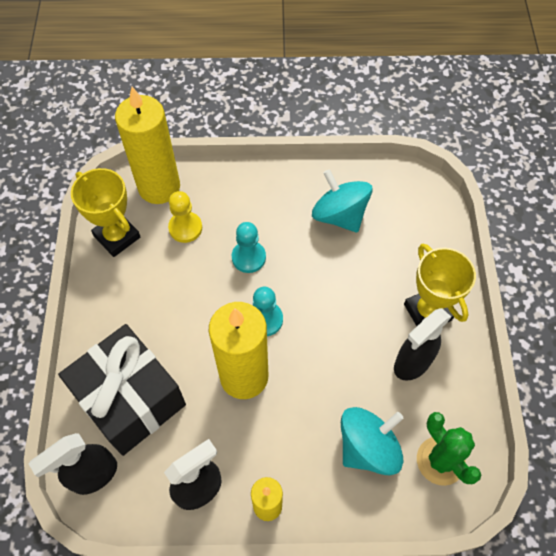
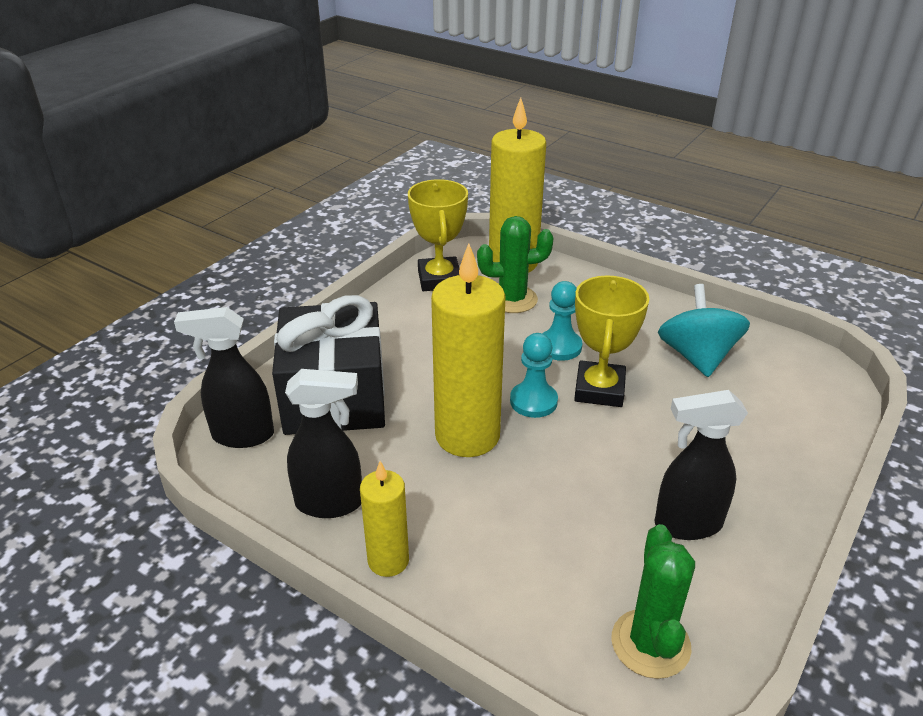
camera: 35 degrees right, 25 degrees down
(185, 228) = (512, 299): yellow pawn -> green cactus
(368, 447) = (560, 574): turquoise spinning top -> none
(427, 312) = (748, 487): yellow trophy -> yellow trophy (599, 389)

